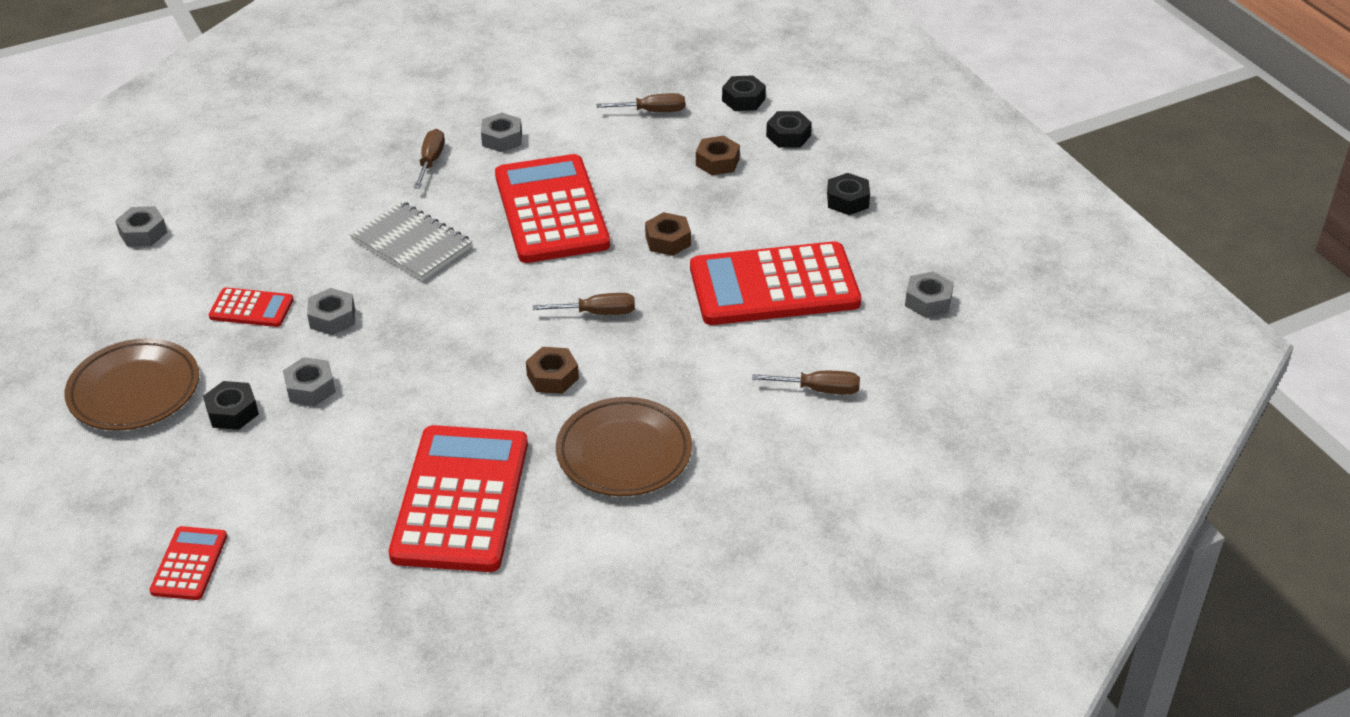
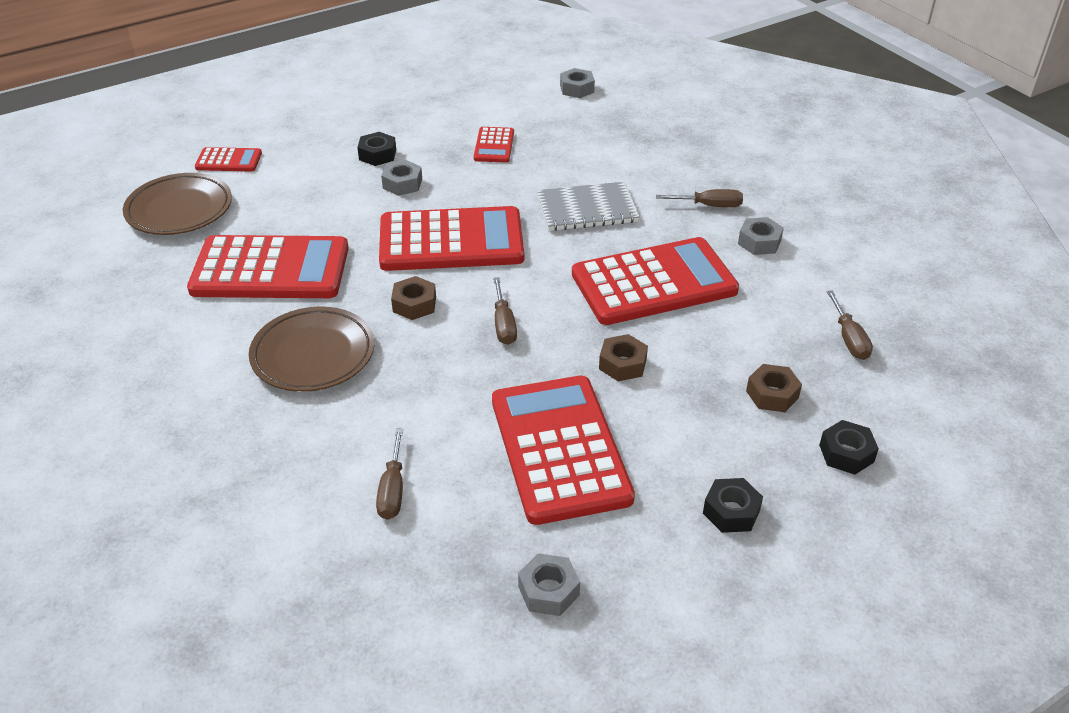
camera: 85 degrees right, 0 degrees up
(134, 391) = (401, 114): brown plate -> brown plate (179, 210)
(332, 318) = (485, 183): grey nut -> none
(411, 244) = (587, 209): grey notebook -> grey notebook turned 45 degrees clockwise
(443, 348) = (451, 241): none -> red calculator
(743, 99) = (905, 411): black nut -> none

